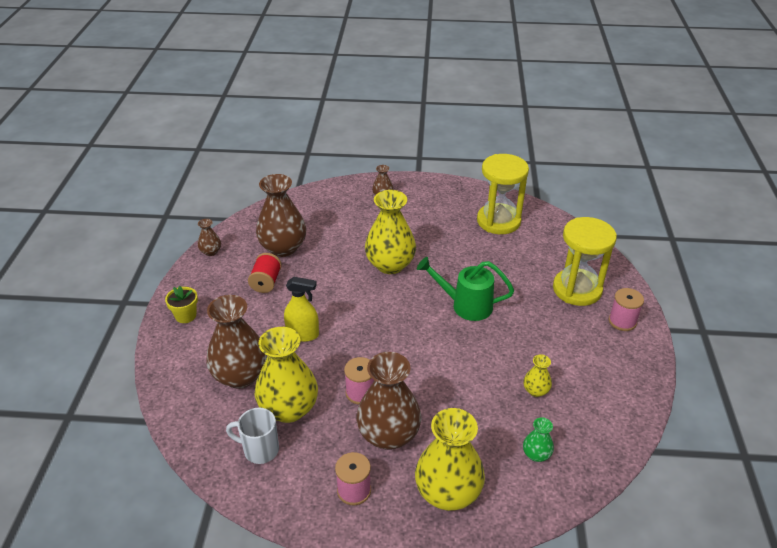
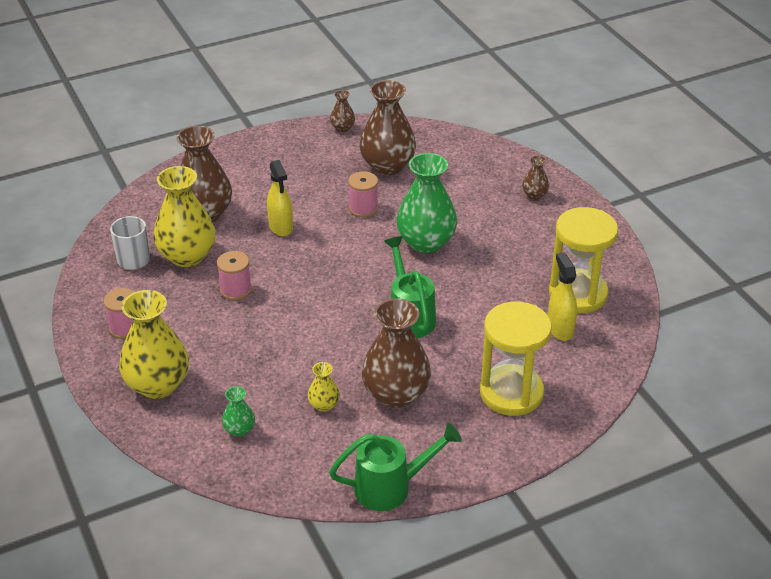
camera: 60 degrees right, 0 degrees up
(185, 316) = (250, 153): yellow flower pot -> none
(266, 282) = (330, 177): red spool -> none
(388, 435) = (198, 325): brown vase -> brown vase (396, 394)
(390, 265) = (426, 242): yellow vase -> green vase
(527, 242) = (560, 329): none -> yellow spray bottle
(622, 321) = (487, 445): pink spool -> pink spool (363, 208)
(642, 387) = (390, 487): none -> green watering can

